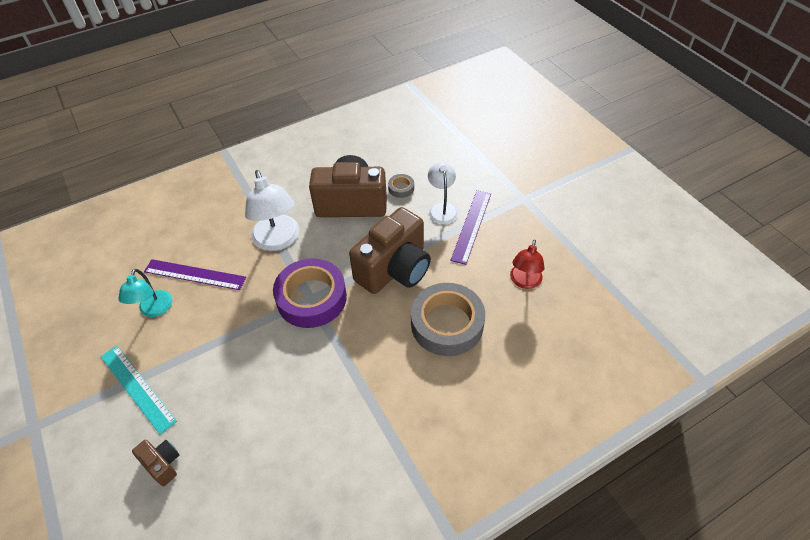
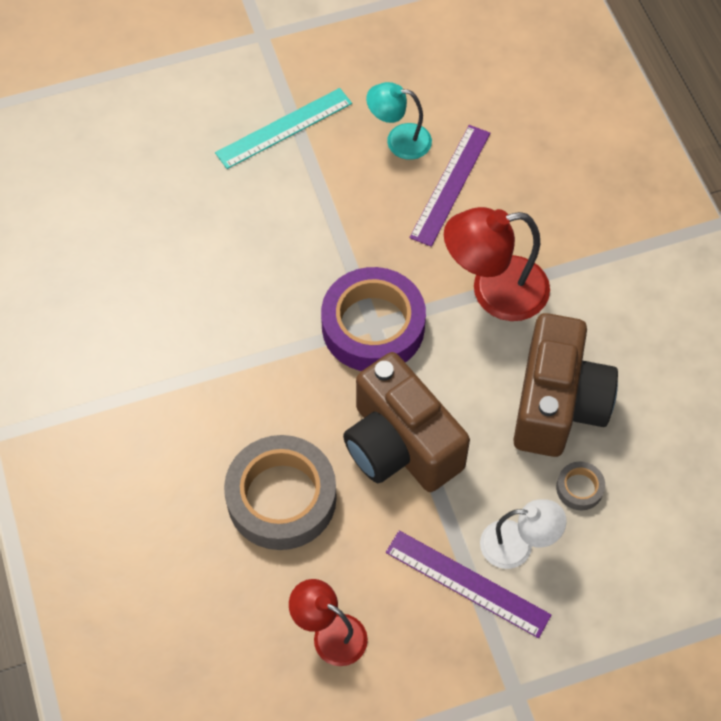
camera: 100 degrees right, 10 degrees up
(162, 464) = (177, 157): brown camera -> none
(278, 240) = (494, 291): white lamp -> red lamp

